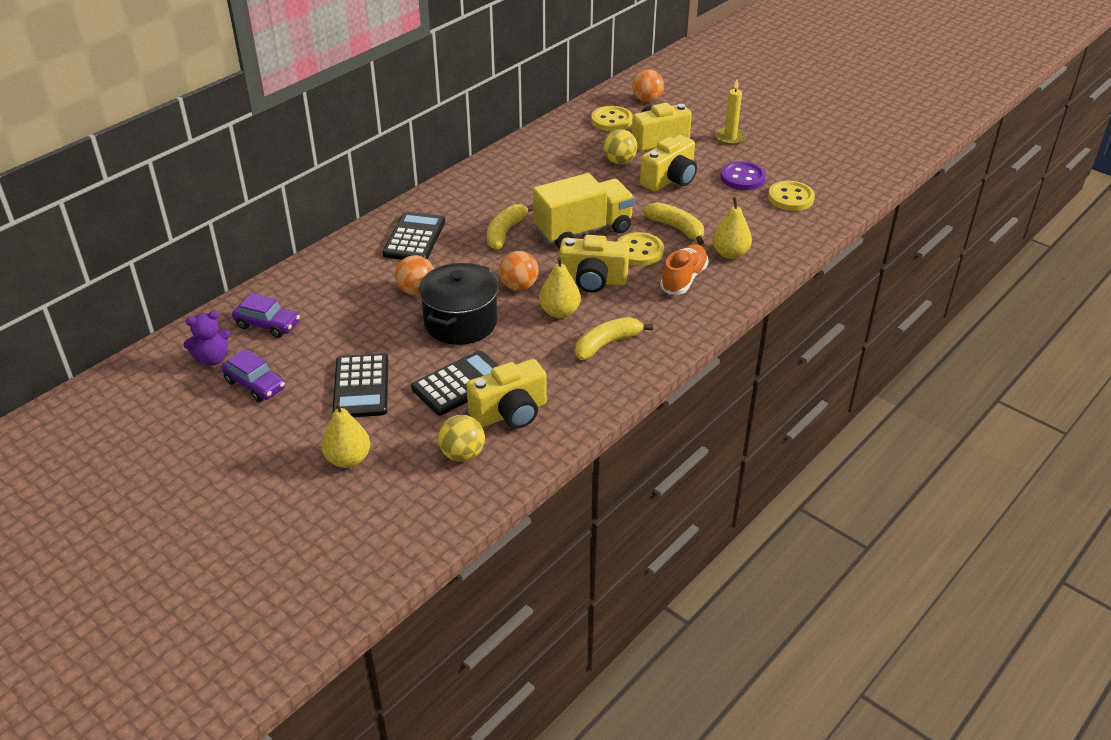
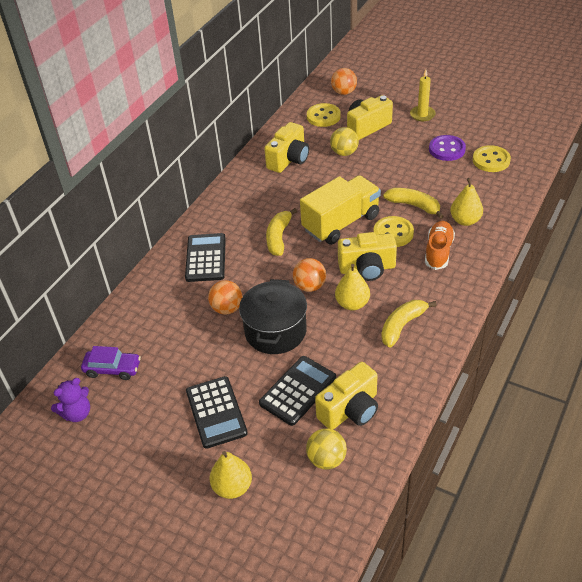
camera: 10 degrees left, 5 degrees up
(255, 384) = (124, 431): purple car -> none
(670, 180) = (391, 162): yellow camera -> yellow camera (289, 159)

